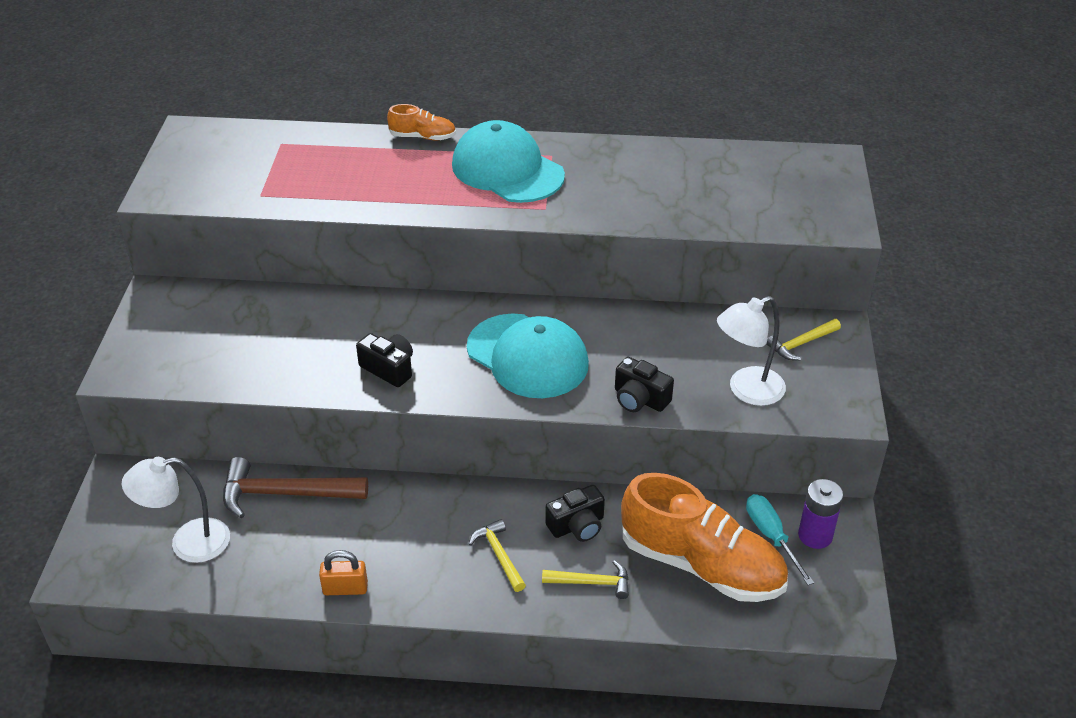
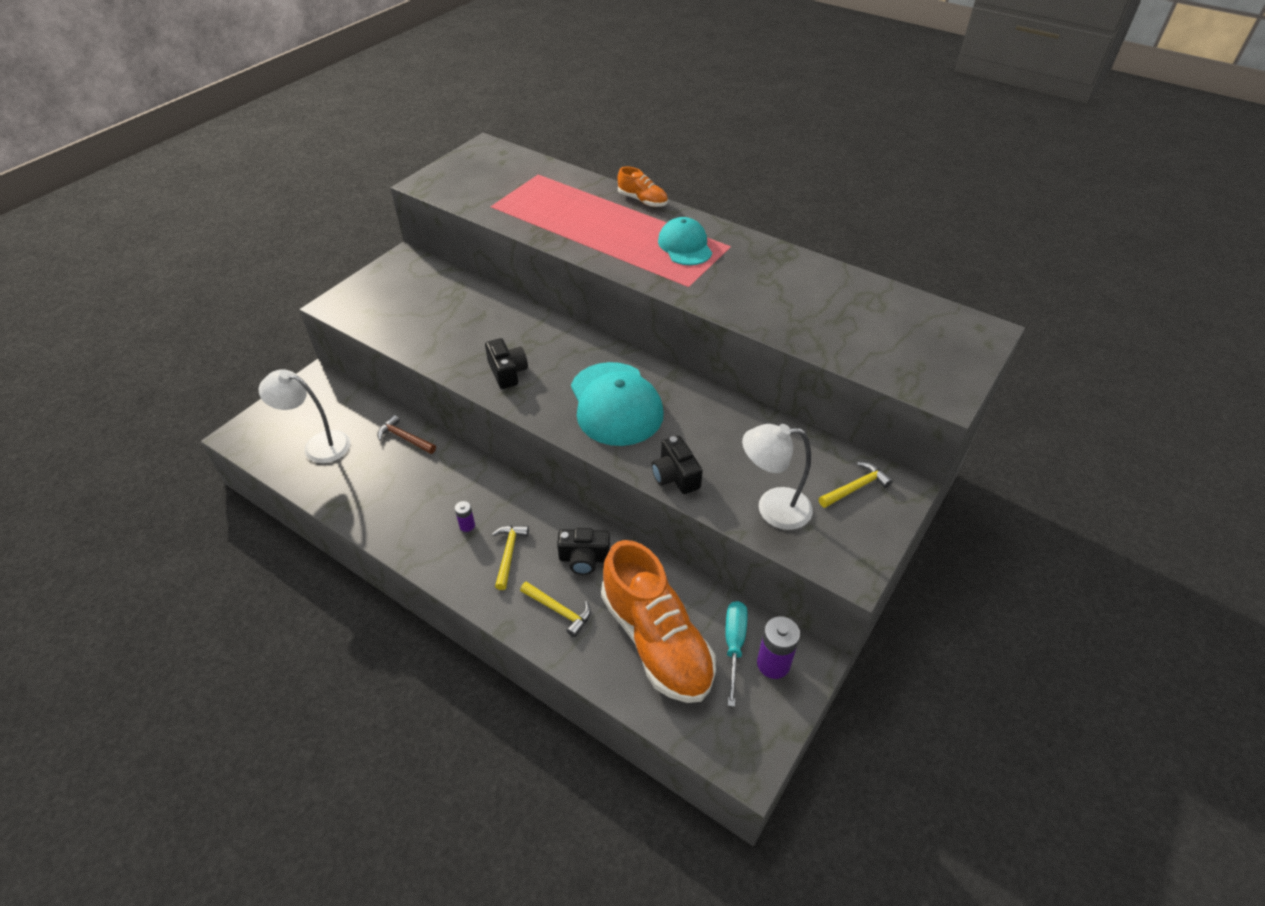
camera: 30 degrees right, 5 degrees up
(285, 494) = (405, 438): brown hammer -> brown hammer, size x0.57
(345, 588) = (386, 526): orange padlock -> none
(432, 548) = (467, 525): none -> purple battery
(507, 170) = (685, 246): turquoise cap -> turquoise cap, size x0.62
(801, 344) = (855, 487): yellow hammer -> yellow hammer turned 150 degrees clockwise

